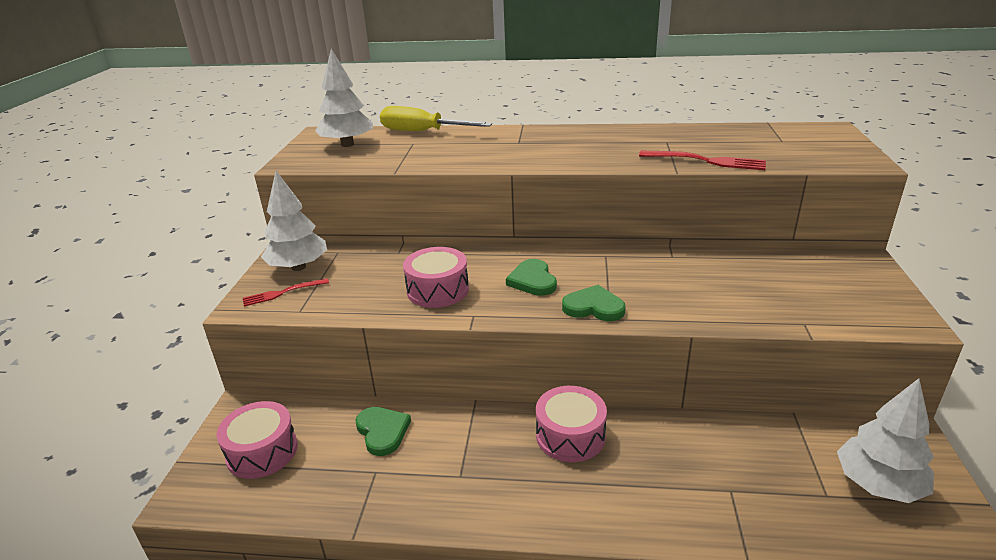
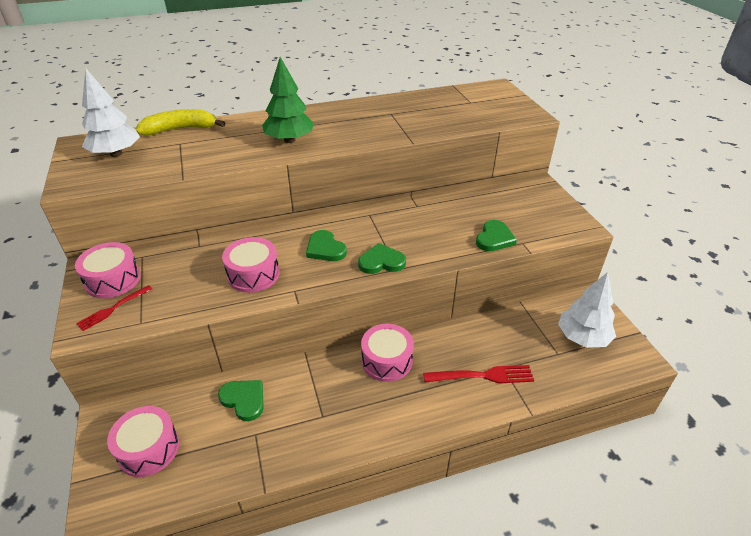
camera: 25 degrees left, 10 degrees up
(298, 267) = (113, 280): white tree -> pink drum
(422, 132) = (181, 129): yellow screwdriver -> yellow banana
(529, 153) = (289, 140): none -> green tree
(707, 161) = (429, 129): red fork -> red fork (483, 376)
(763, 310) = (494, 238): none -> green heart

